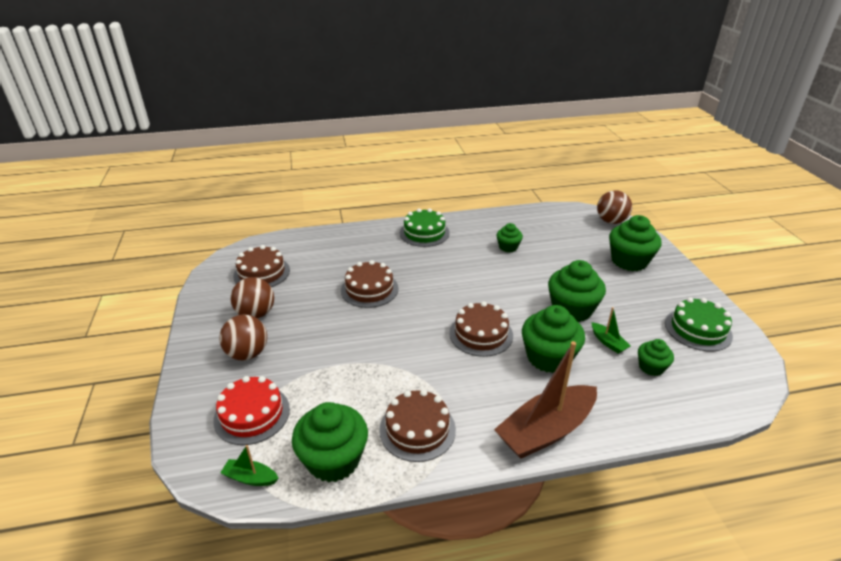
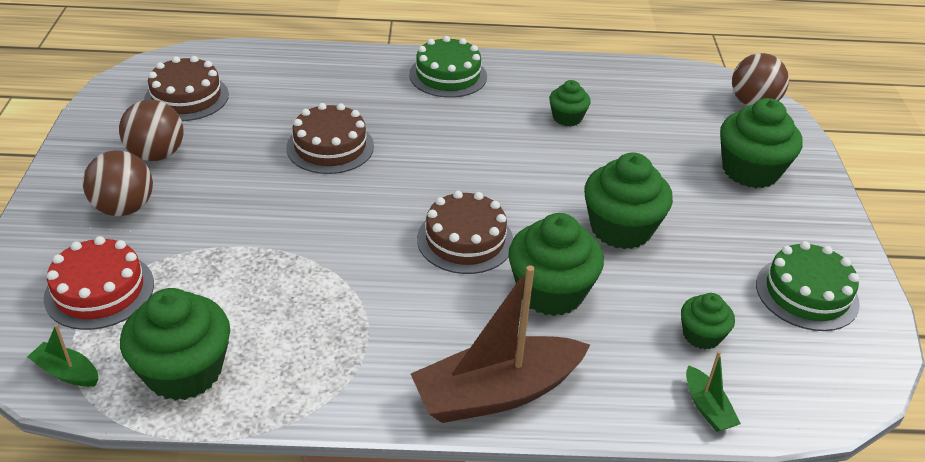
camera: 10 degrees right, 5 degrees up
(417, 429) = (314, 354): brown cake -> none
(608, 342) = (653, 287): green boat -> green boat (707, 407)

